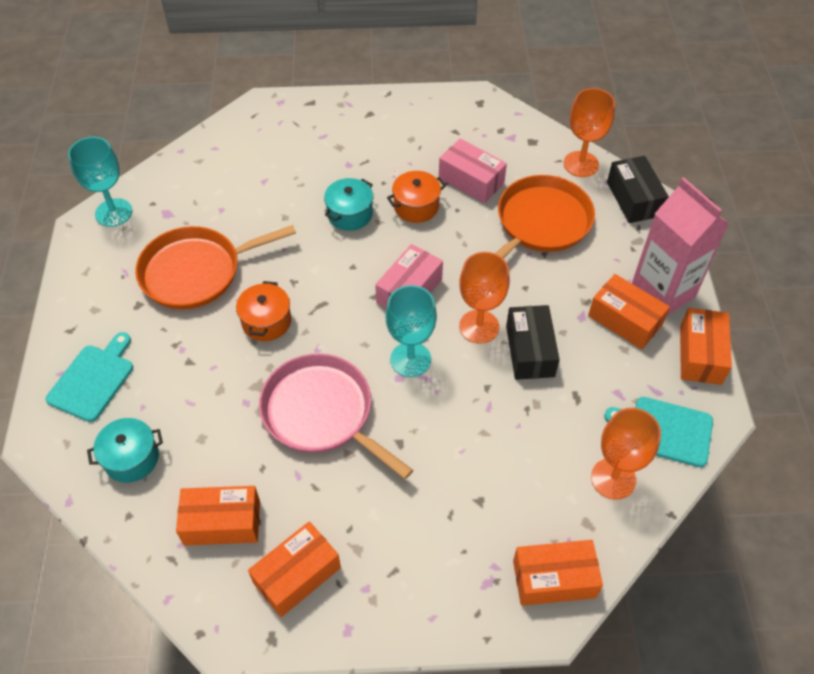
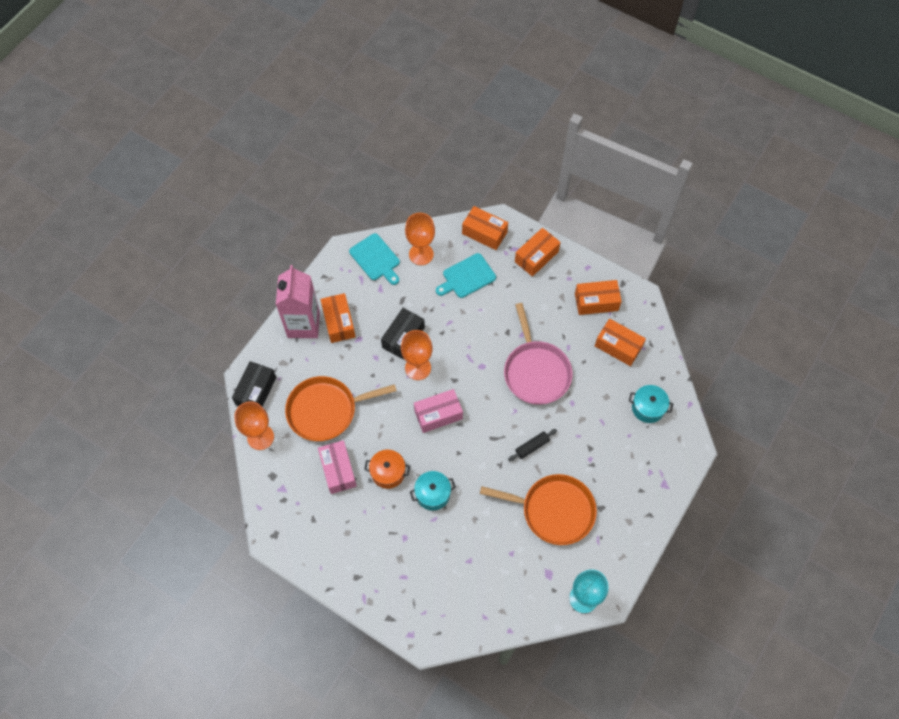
camera: 145 degrees left, 10 degrees up
(93, 379) = (649, 470): turquoise cutting board -> turquoise cutting board (467, 277)
(266, 321) = (532, 447): orange pot -> black rolling pin
(410, 359) = (469, 372): turquoise goblet -> none
(700, 355) = (320, 281): orange box -> orange box (536, 257)

